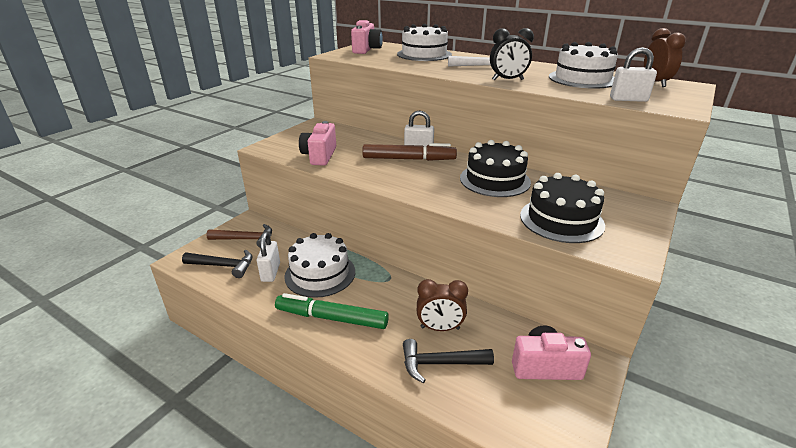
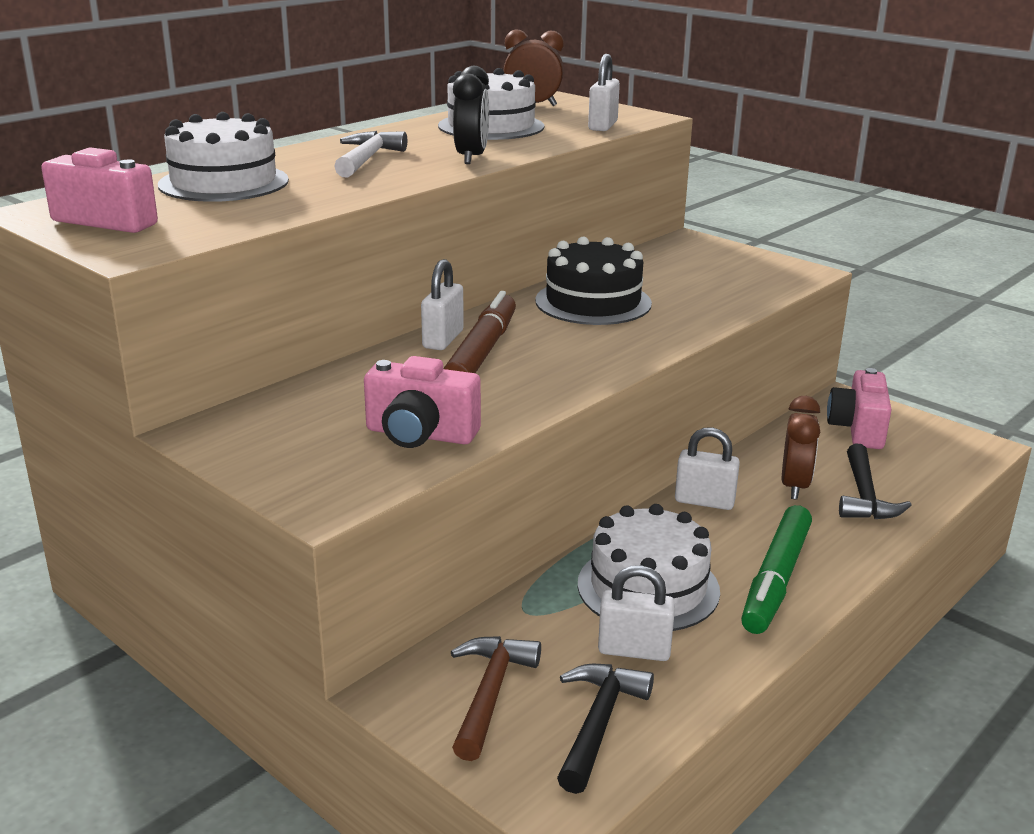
camera: 80 degrees left, 5 degrees down
(407, 290) = (704, 501): none -> white padlock
(561, 220) = (722, 286): black cake -> none

